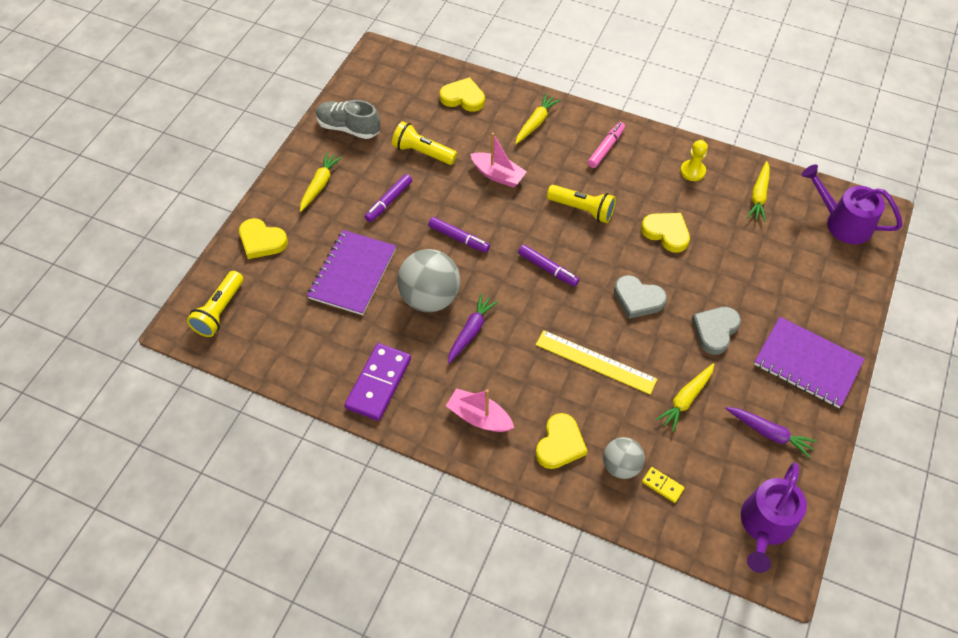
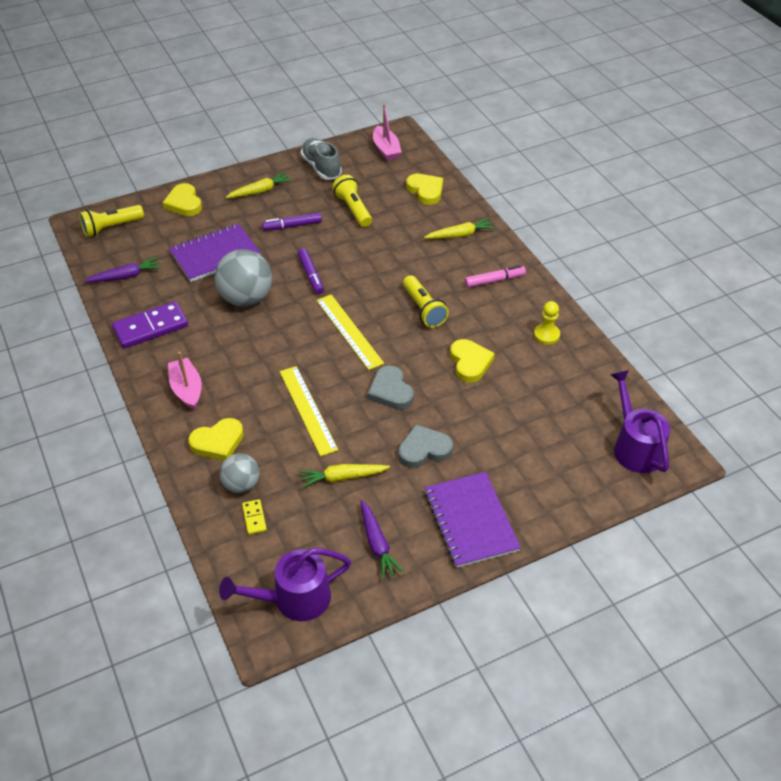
camera: 40 degrees right, 10 degrees down
(471, 331) = (246, 335): purple carrot -> purple carrot (125, 276)
(498, 175) = (388, 252): pink boat -> pink boat (386, 149)
(548, 269) = (349, 331): purple marker -> yellow ruler
(758, 196) = (582, 384): yellow carrot -> none

